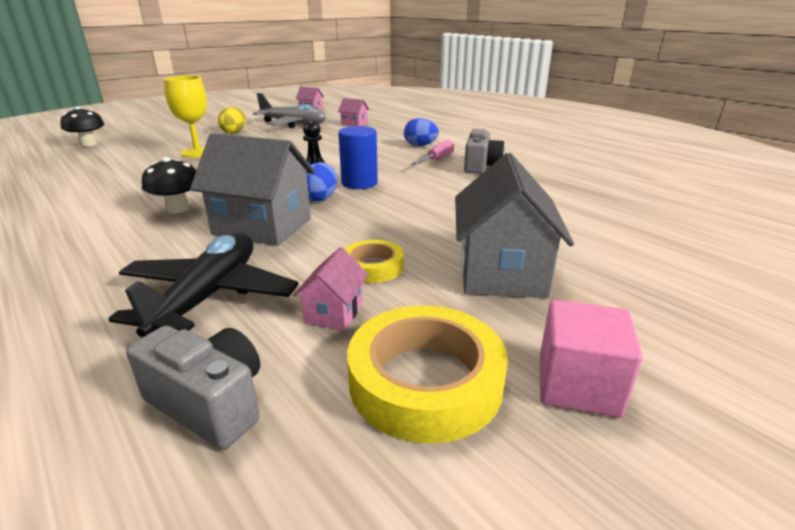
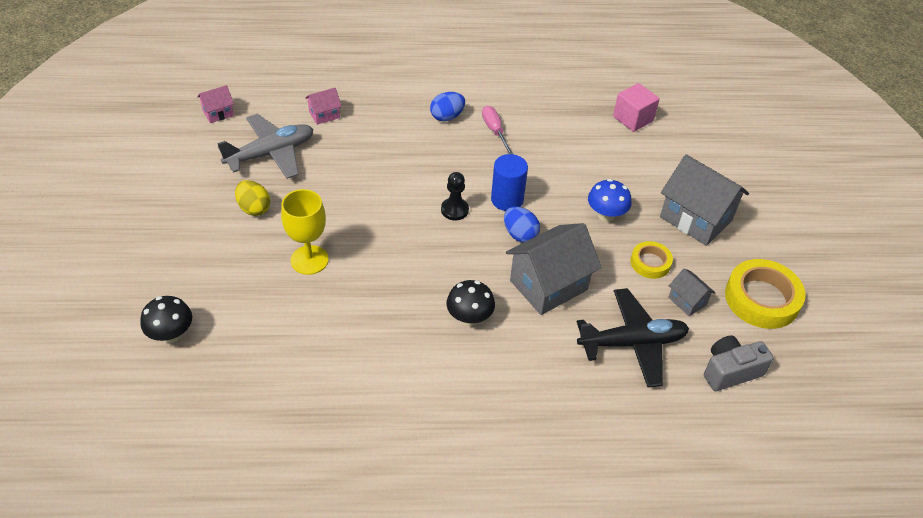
camera: 55 degrees left, 20 degrees up
(208, 296) = (632, 343): black plane -> black plane turned 120 degrees clockwise
(334, 312) = (687, 301): pink house -> grey house
(412, 223) = (606, 215): none -> blue mushroom
(481, 166) = (533, 119): grey camera -> none
(578, 385) = (794, 257): pink cube -> pink cube (633, 119)

